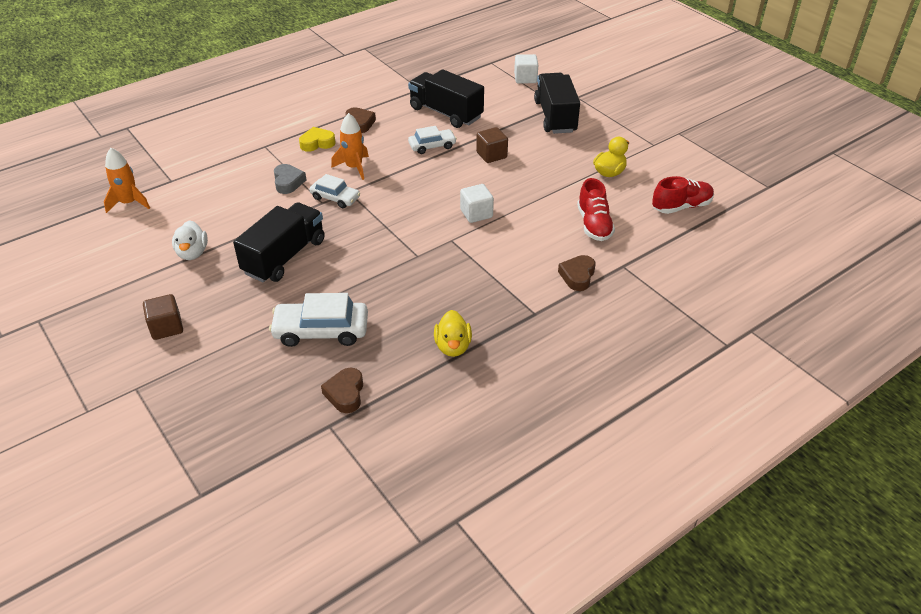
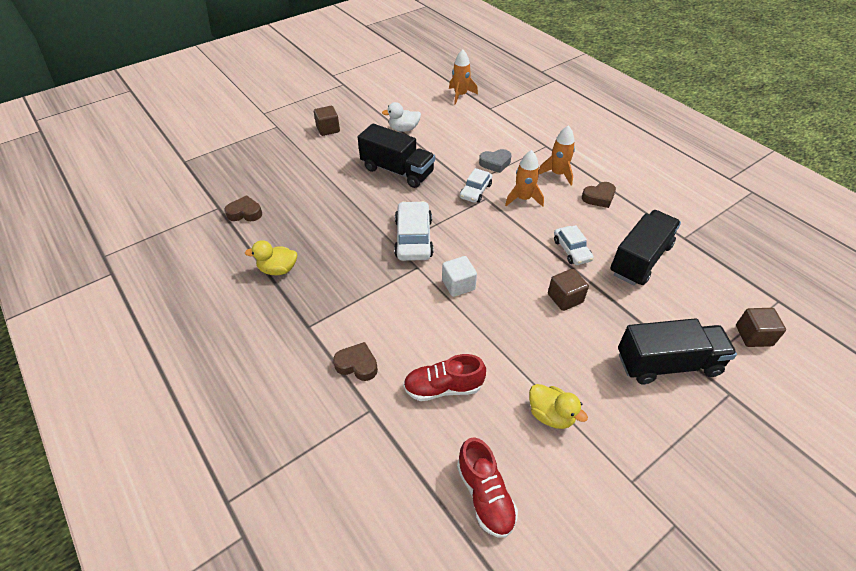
camera: 90 degrees right, 5 degrees up
(317, 143) = (557, 174): yellow heart -> orange rocket
(321, 331) = (311, 196): white car -> white car (413, 238)
(525, 78) = (753, 336): white cube -> brown cube

